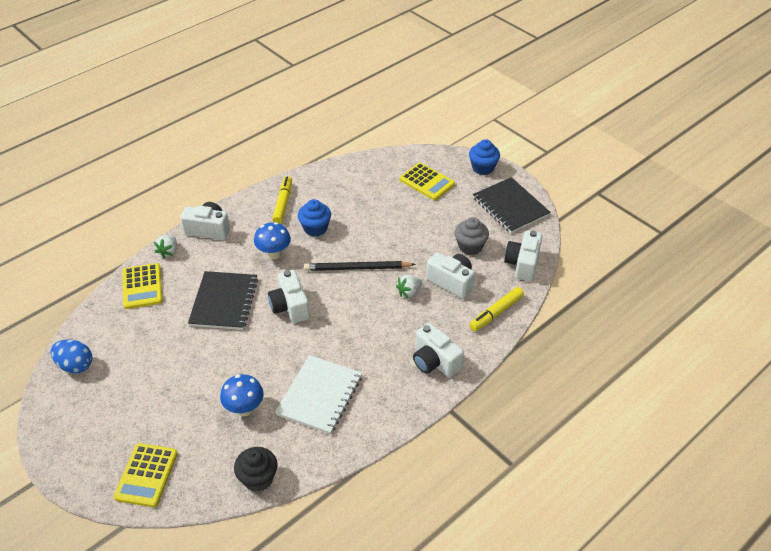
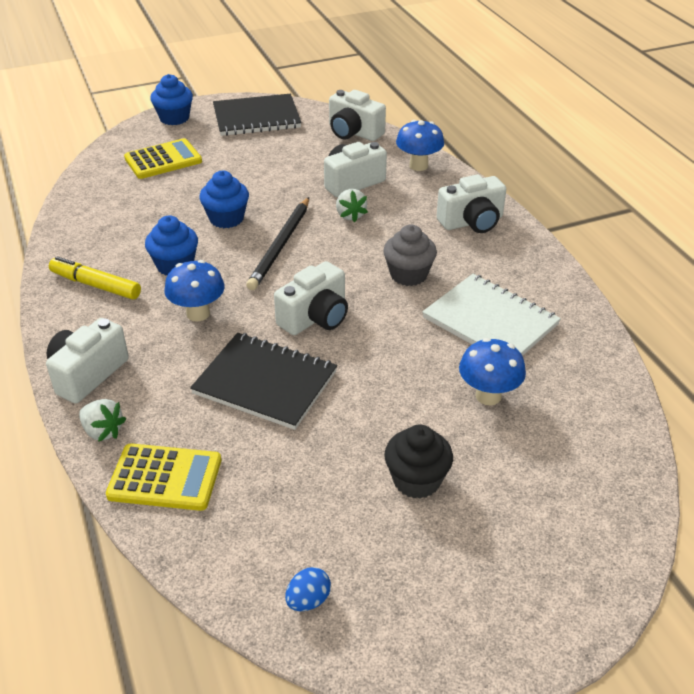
camera: 70 degrees left, 5 degrees down
(75, 365) = (308, 600): blue egg -> blue egg, size x0.61
(146, 475) = (582, 526): yellow calculator -> none
(258, 478) = (613, 403): black cupcake -> black cupcake (416, 480)
(290, 306) = (315, 317): white camera -> white camera turned 45 degrees counterclockwise
(374, 234) = (226, 218): none -> blue cupcake
(470, 246) = (302, 157): grey cupcake -> grey cupcake (408, 275)
(496, 313) = (418, 166): yellow marker -> blue mushroom

